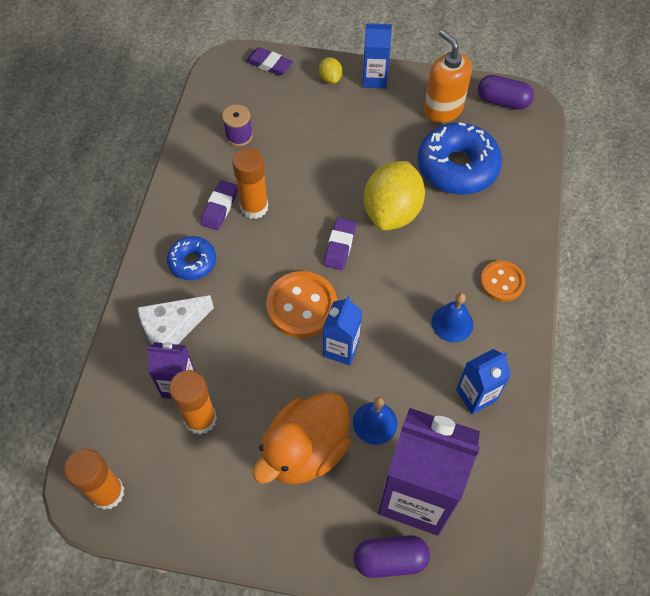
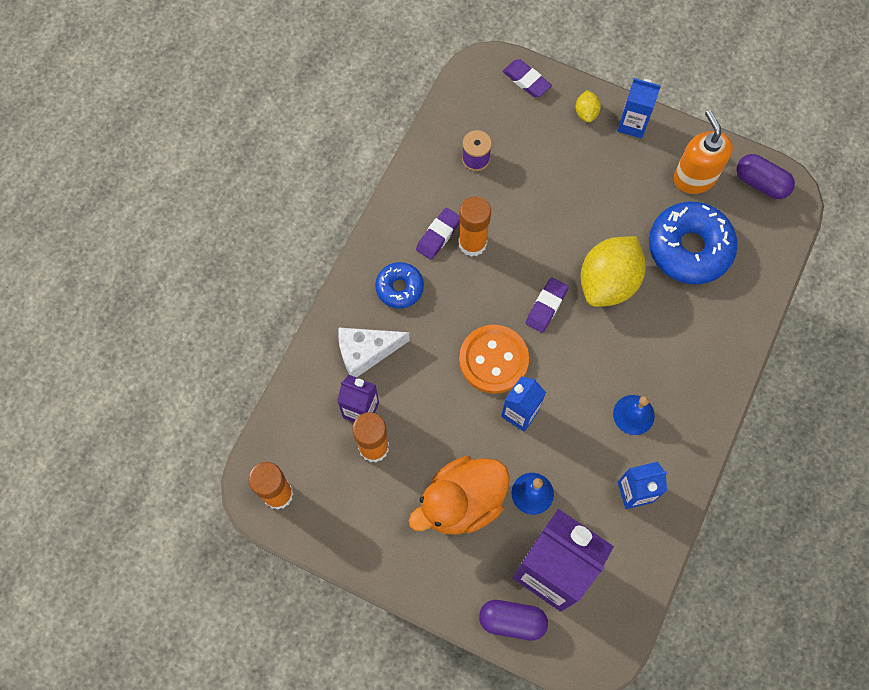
camera: 15 degrees right, 10 degrees up
(502, 282) = (695, 384): orange button -> none

